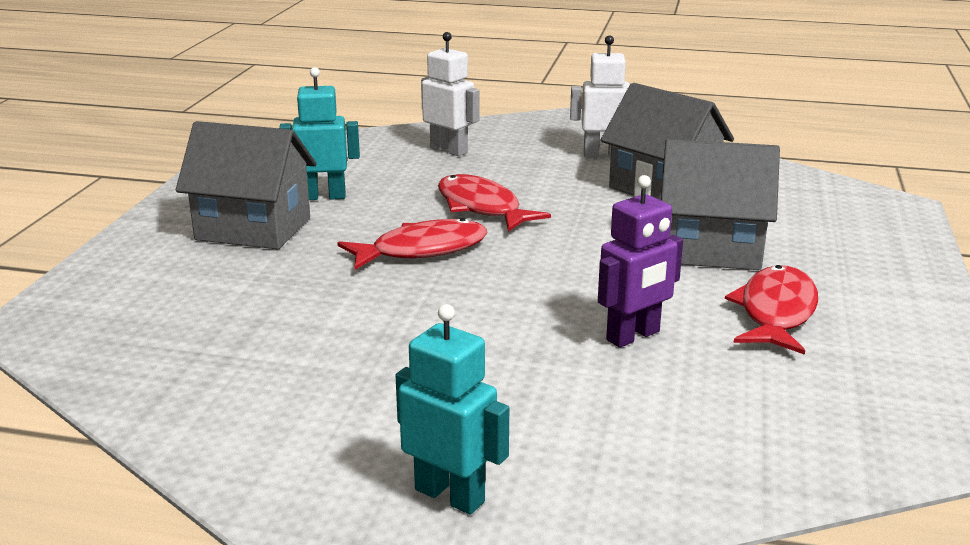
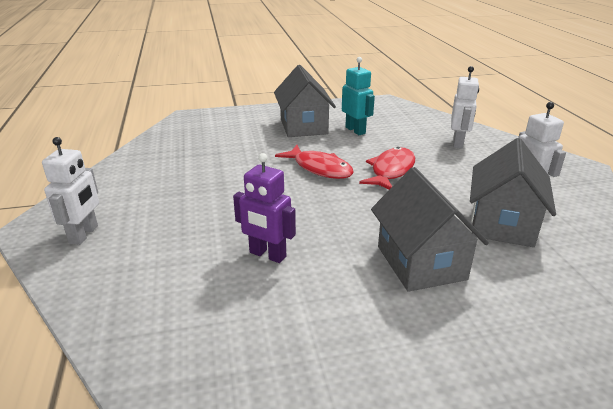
camera: 65 degrees right, 5 degrees up
(450, 495) = (84, 234): turquoise robot -> white robot
(776, 312) = (343, 310): red fish -> none

